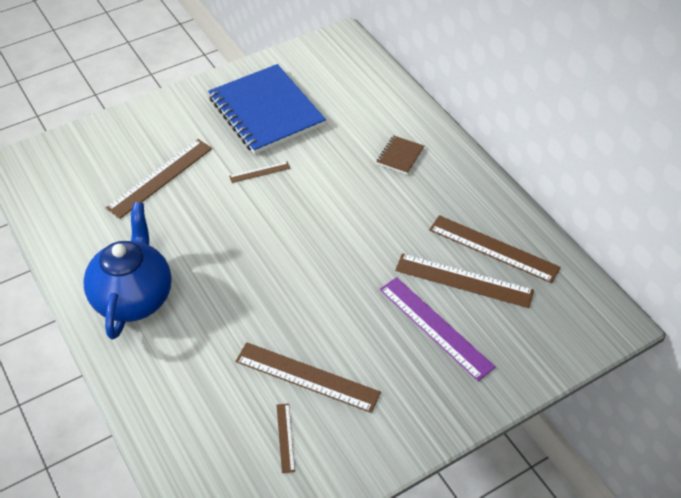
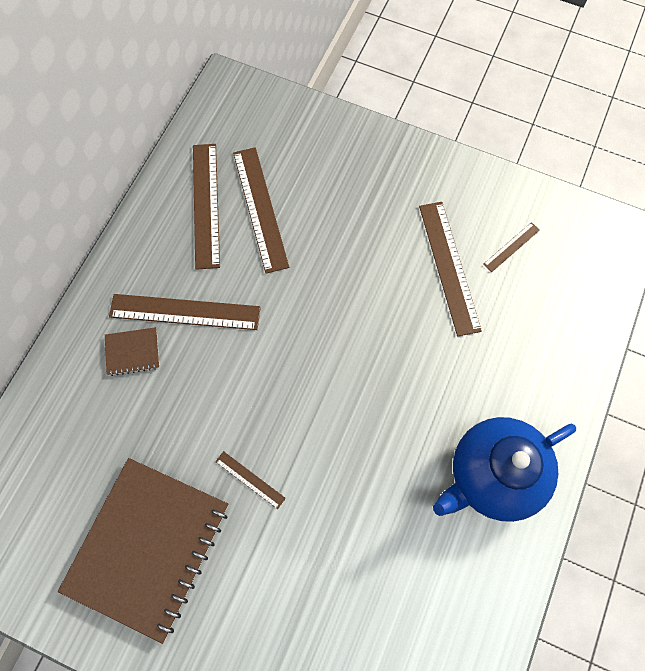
camera: 125 degrees left, 20 degrees up
(160, 178) = (332, 585): brown ruler -> brown ruler (185, 312)
(266, 111) = (148, 547): blue notebook -> brown notebook
(435, 327) = (326, 203): purple ruler -> none

